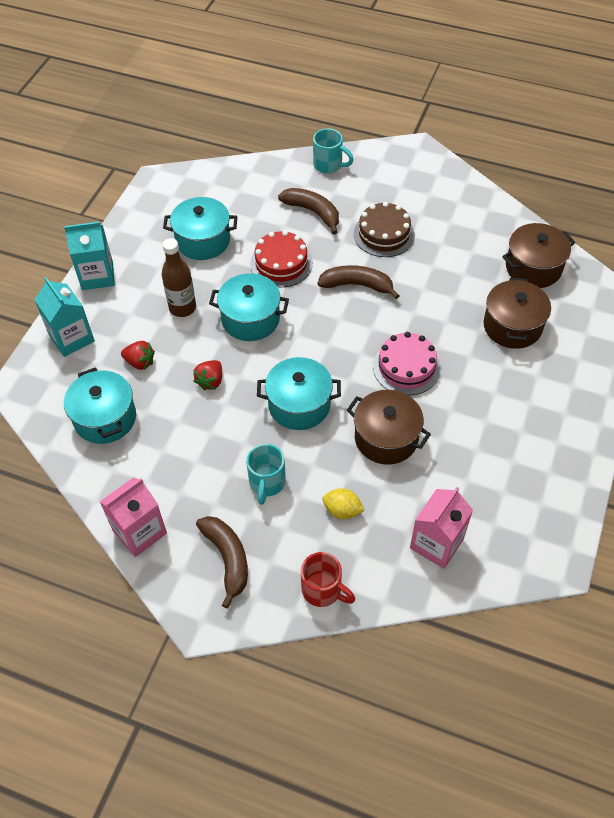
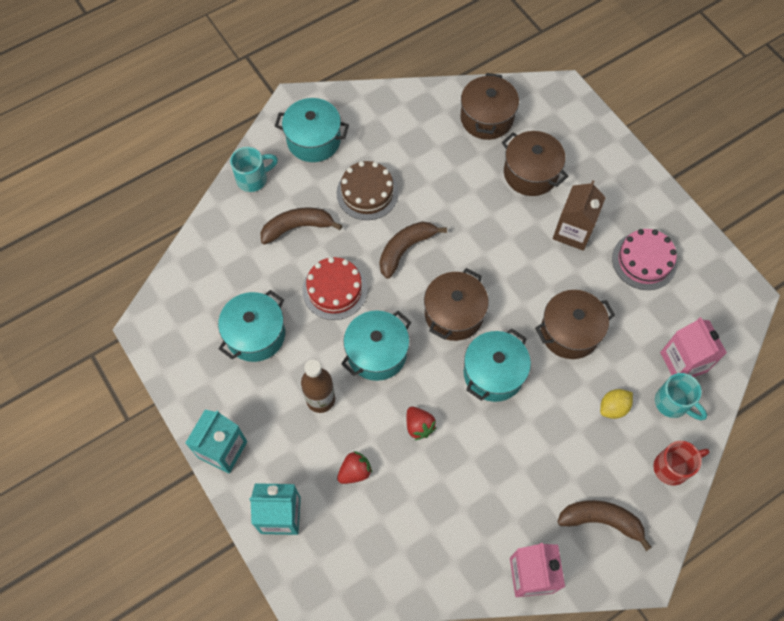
camera: 55 degrees left, 10 degrees up
(105, 418) = (394, 537): turquoise pot -> turquoise pot (314, 140)
(267, 483) = (551, 446): turquoise mug -> turquoise mug (673, 403)
(329, 348) = (454, 314): none -> brown pot
(406, 367) = (514, 272): pink cake -> pink cake (644, 261)
(486, 387) = (573, 231): none -> brown carton

